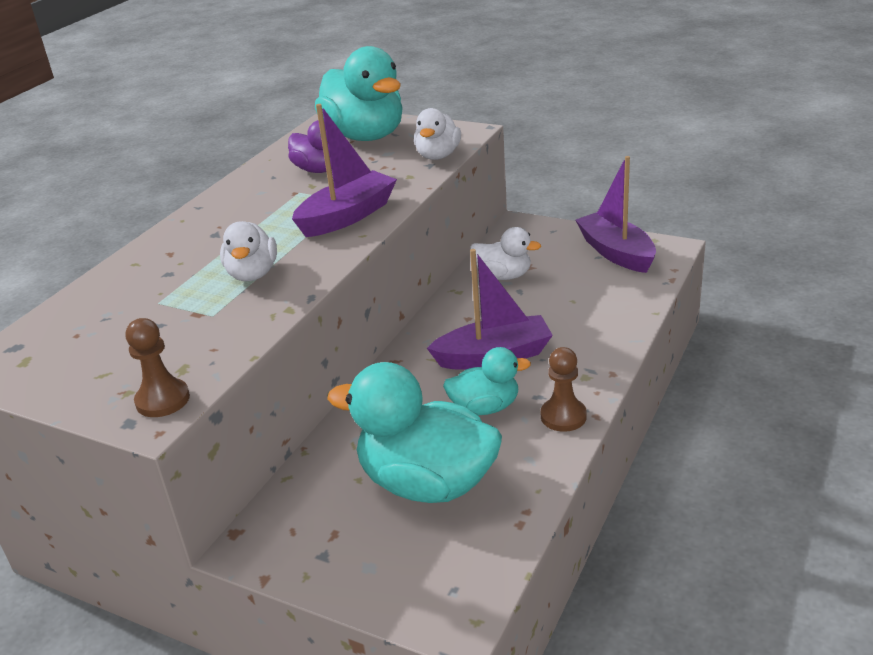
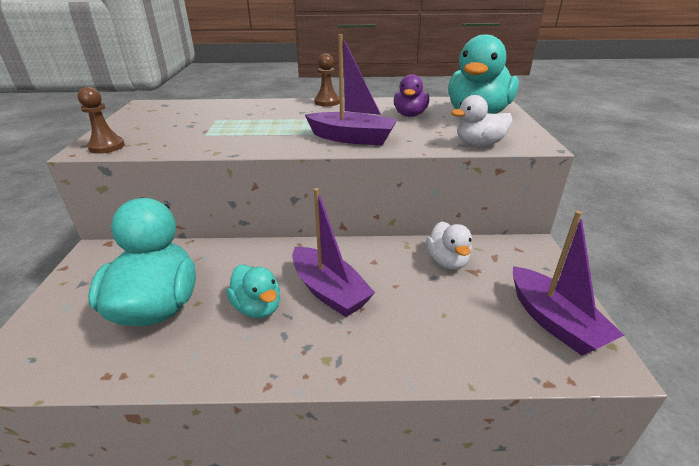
camera: 60 degrees right, 0 degrees up
(252, 274) = (257, 132): white duck -> none
(563, 416) = (259, 361): brown pawn -> brown pawn (327, 102)
(616, 253) = (554, 321): purple boat -> purple boat turned 120 degrees clockwise

